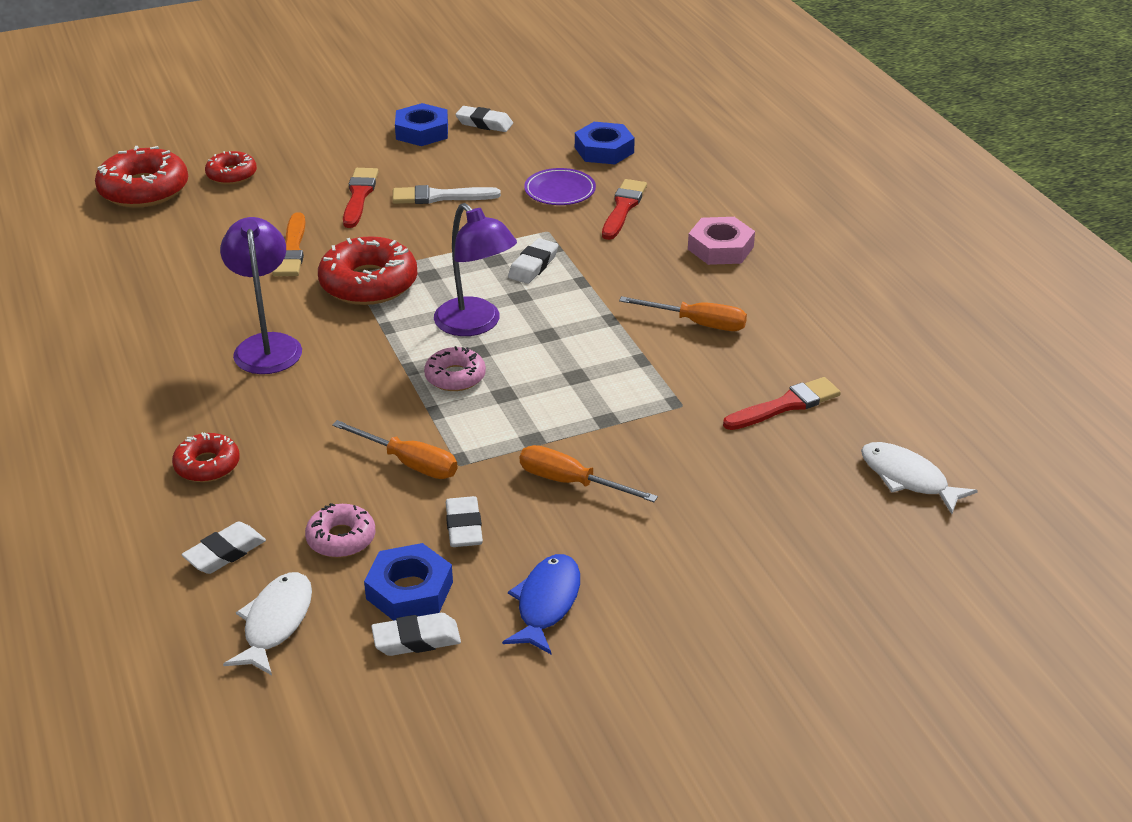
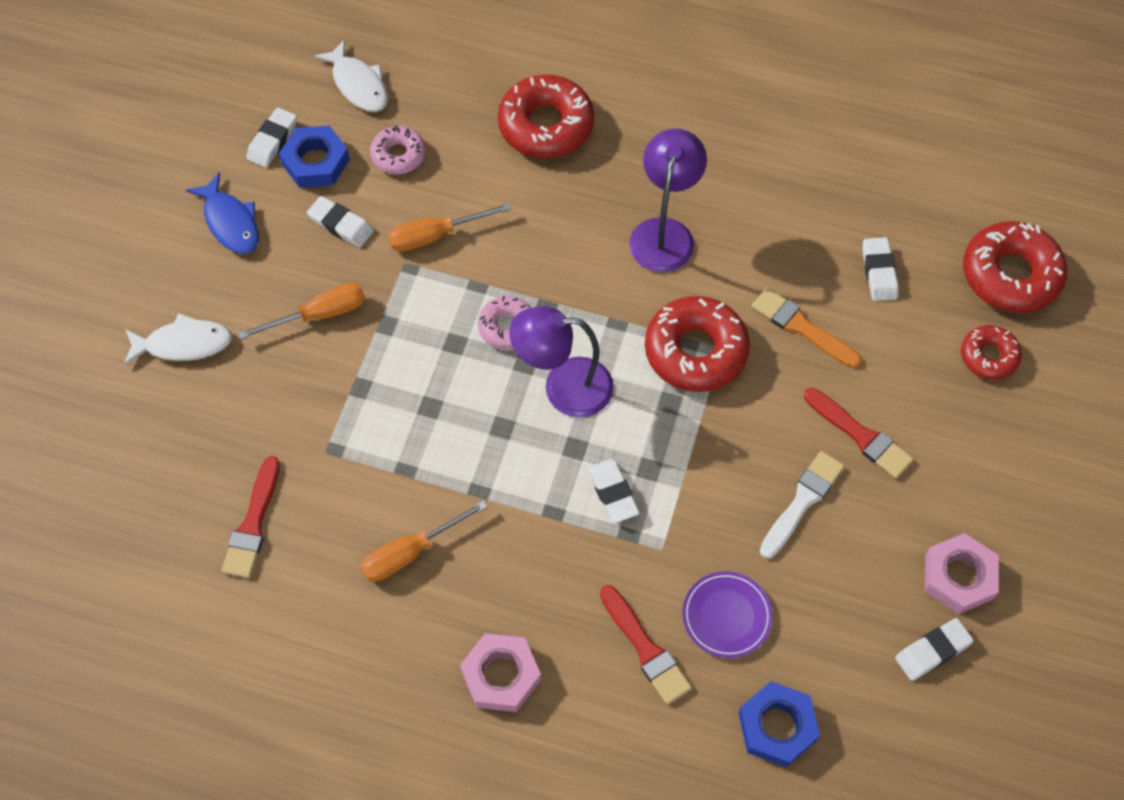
camera: 130 degrees right, 25 degrees up
(207, 465) = (546, 125): red donut -> red donut, size x1.75
(225, 553) = (446, 92): white eraser -> white eraser (878, 272)
(267, 345) = (664, 233): purple lamp -> purple lamp turned 105 degrees counterclockwise
(422, 131) = (959, 577): blue nut -> pink nut
(908, 478) = (100, 530): white fish -> white fish (183, 344)

